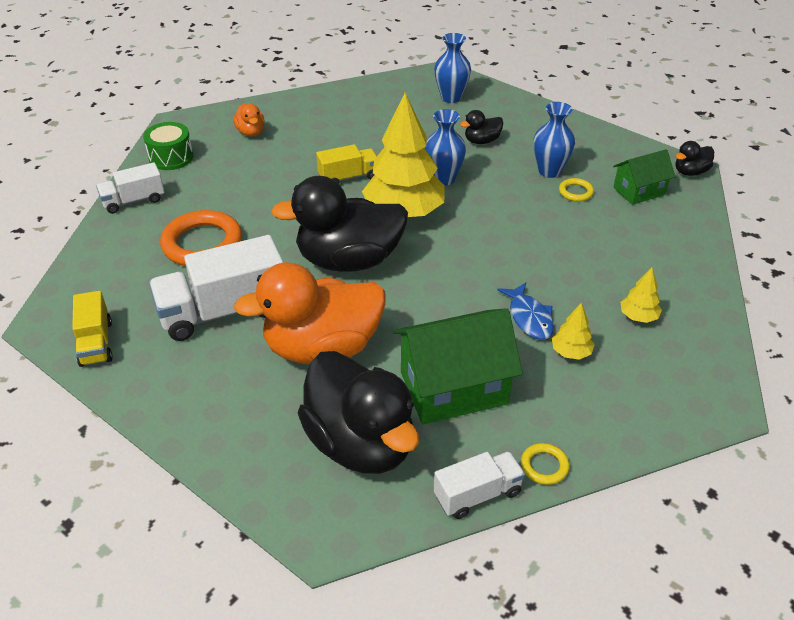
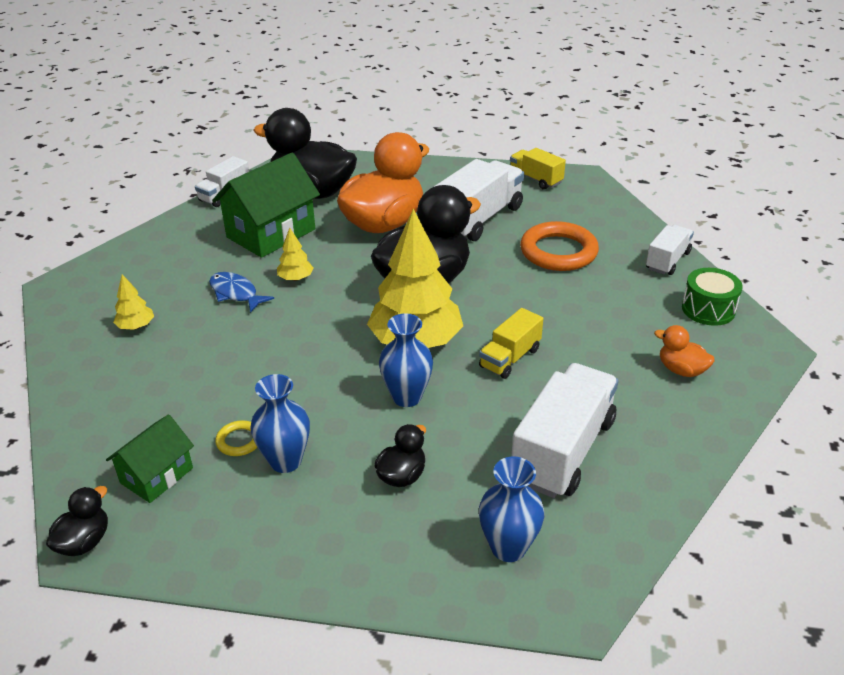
camera: 150 degrees right, 5 degrees down
(377, 121) = (563, 450): none -> white truck
(544, 466) = (187, 217): yellow ring -> none
(571, 352) = (190, 281): yellow tree -> yellow tree (296, 278)

